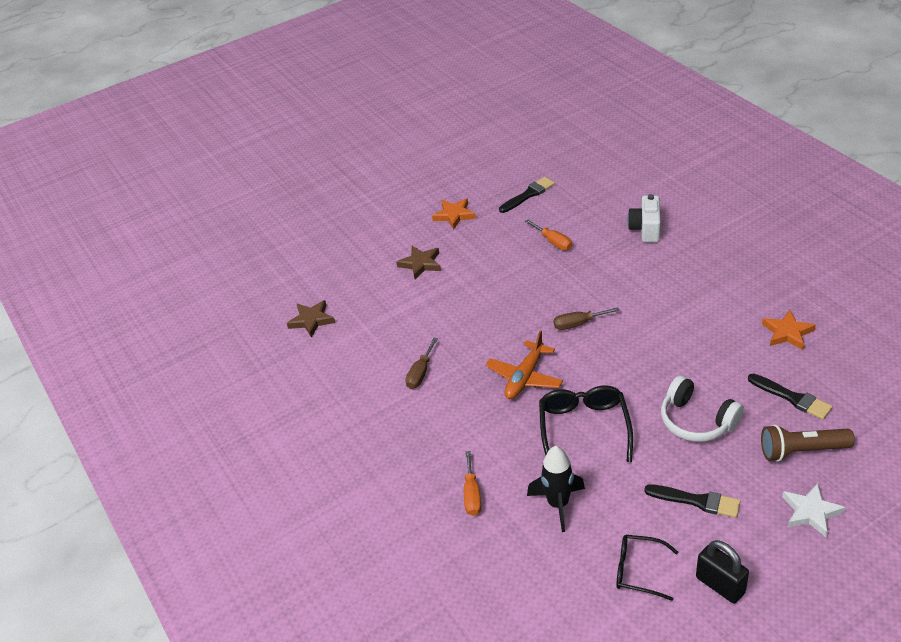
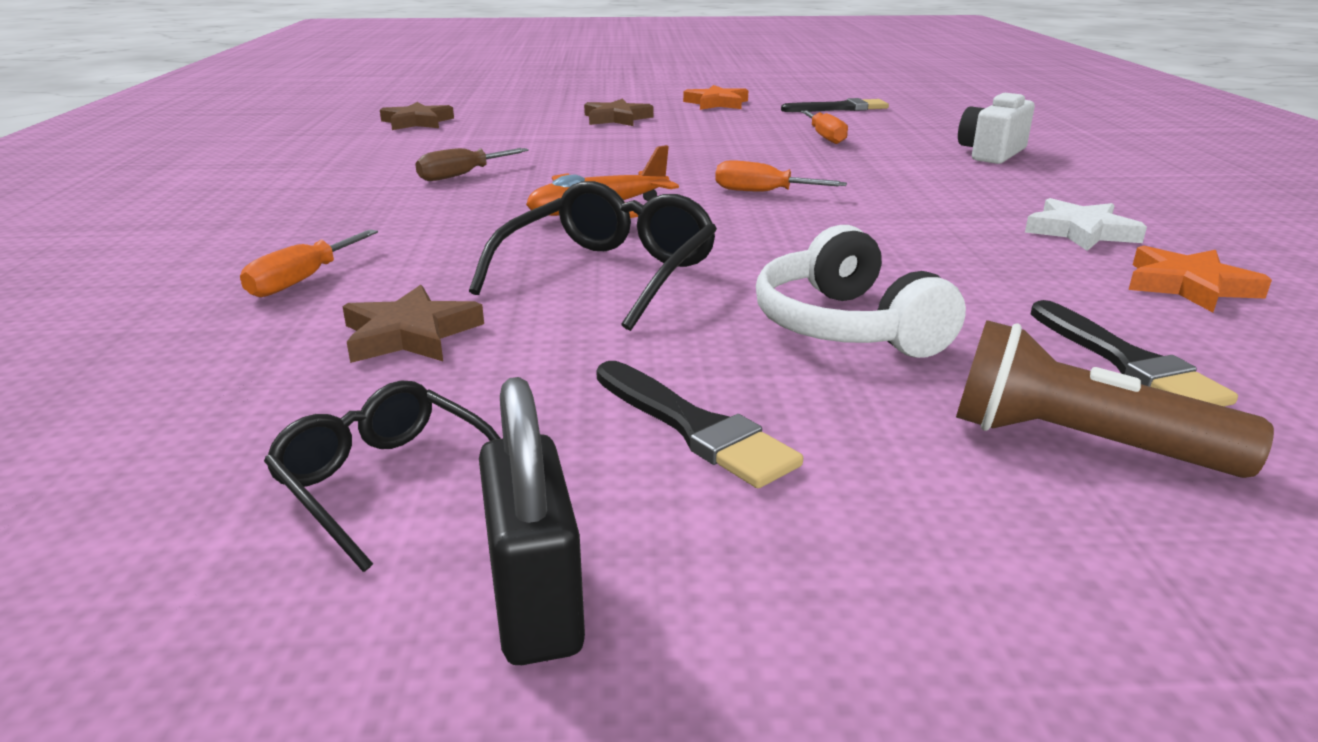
camera: 25 degrees right, 15 degrees down
(558, 504) = (410, 334): black rocket -> brown star
(578, 324) = (762, 192): brown screwdriver -> orange screwdriver
(811, 512) = (1004, 566): white star -> white star (1080, 232)

